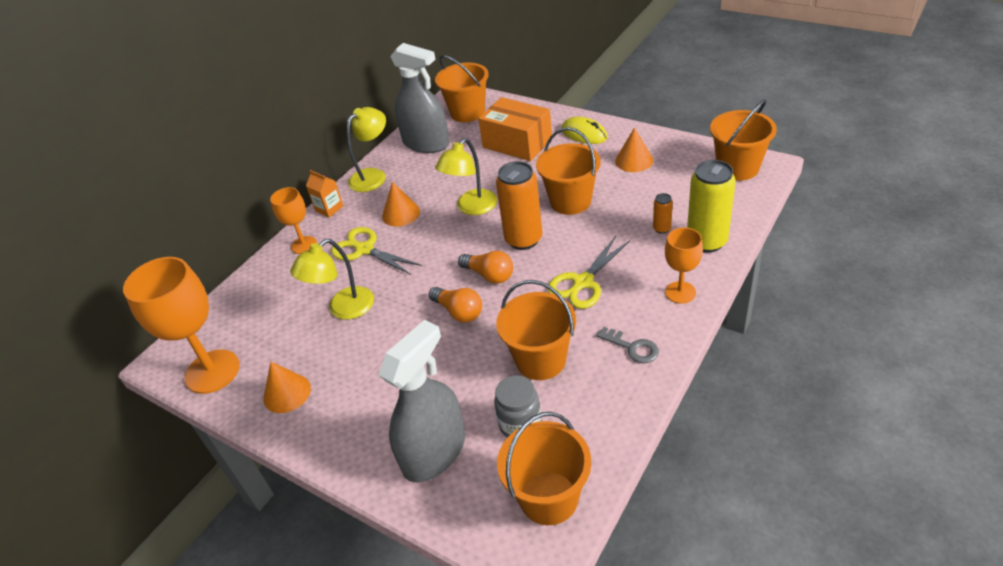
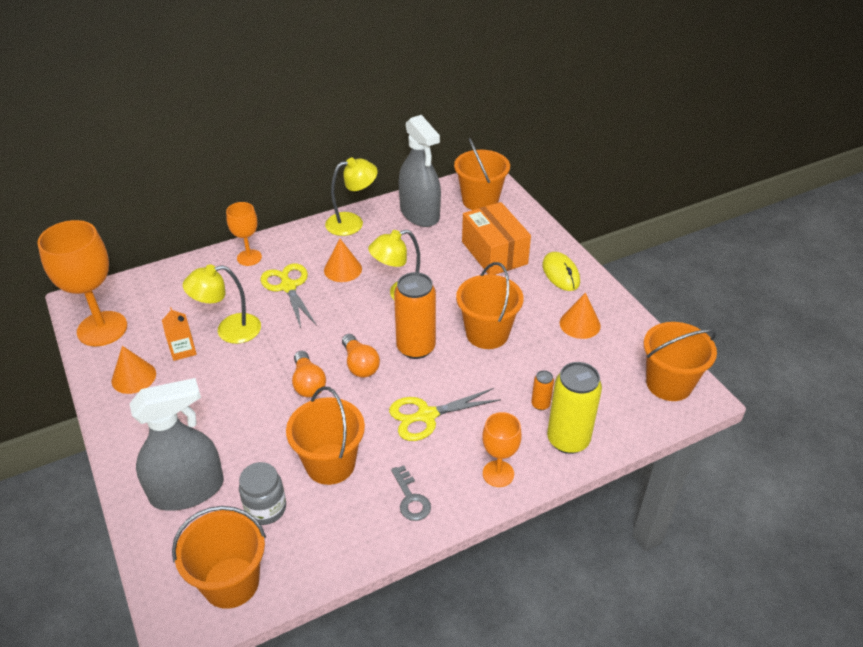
camera: 25 degrees right, 0 degrees up
(329, 208) = (294, 235): orange carton -> orange carton (183, 350)

